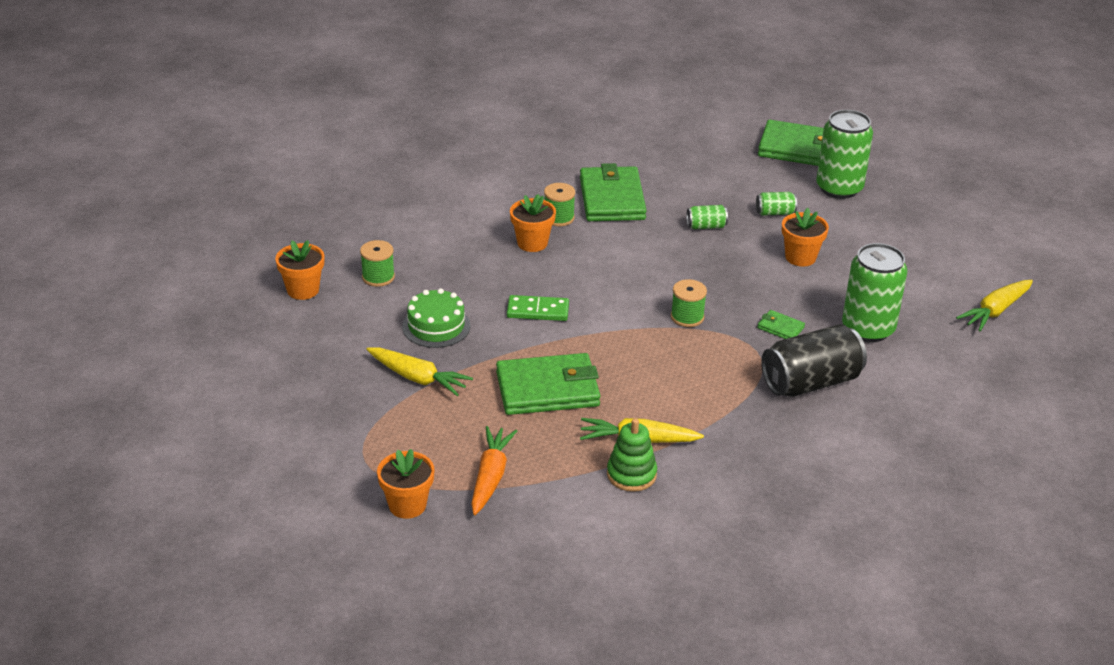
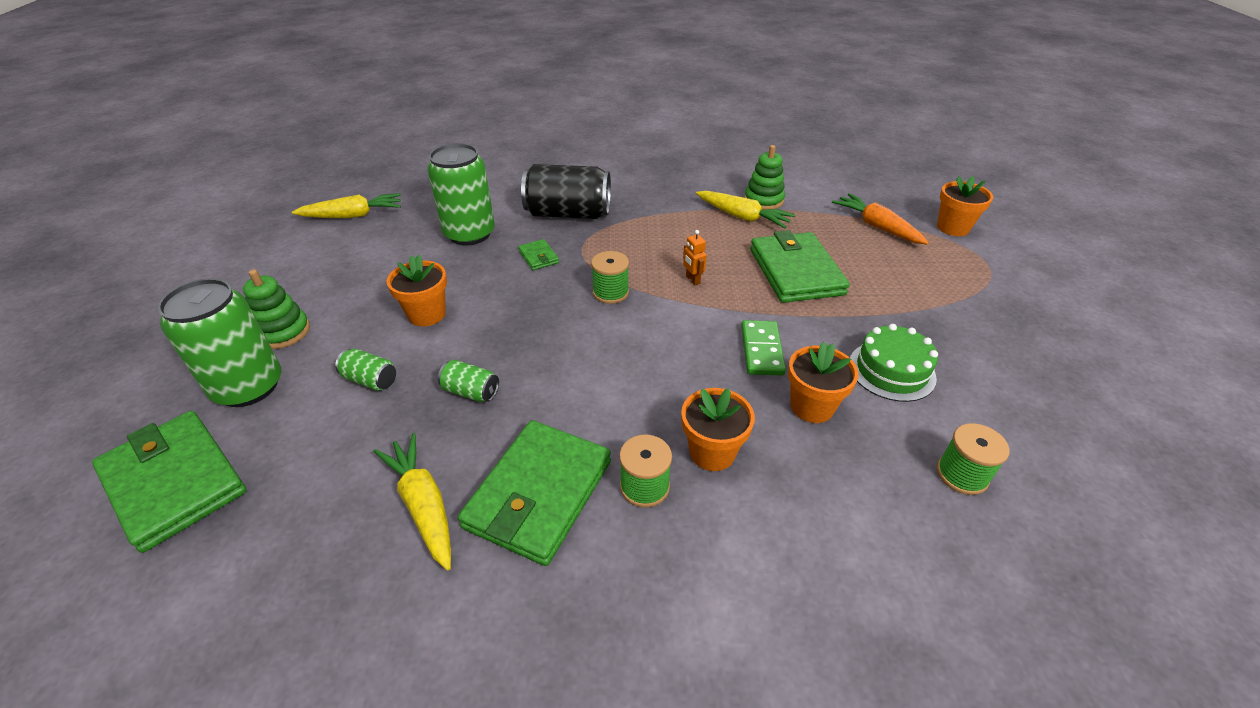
camera: 150 degrees left, 5 degrees up
(303, 290) = (1085, 493): orange flower pot -> orange flower pot (812, 407)
(418, 378) = (926, 319): yellow carrot -> yellow carrot (423, 505)
(490, 477) = (877, 226): orange carrot -> orange carrot turned 105 degrees clockwise
(538, 311) = (761, 350): green domino -> green domino turned 60 degrees clockwise
(547, 389) = (795, 272): green wallet -> green wallet turned 60 degrees clockwise
(631, 350) = (692, 280): none -> orange robot
(875, 217) = (283, 332): none -> green stacking toy

